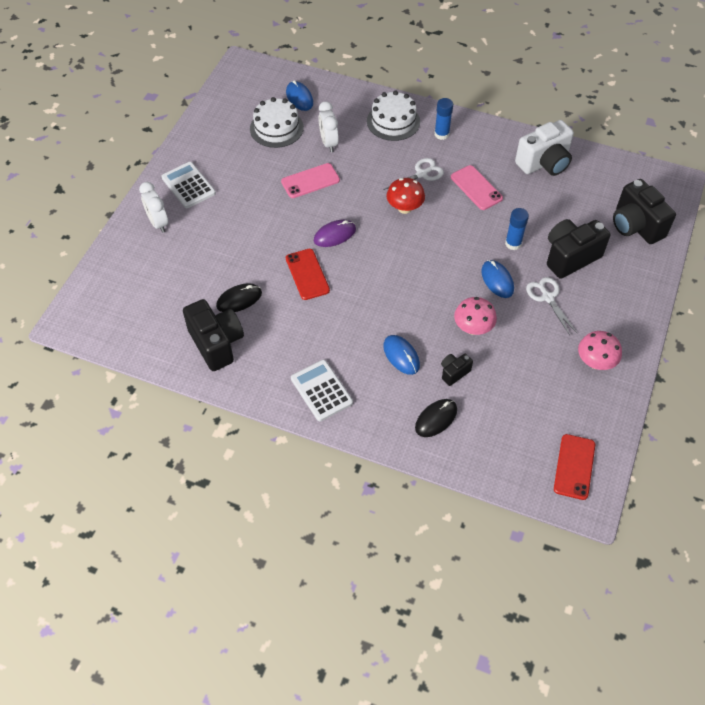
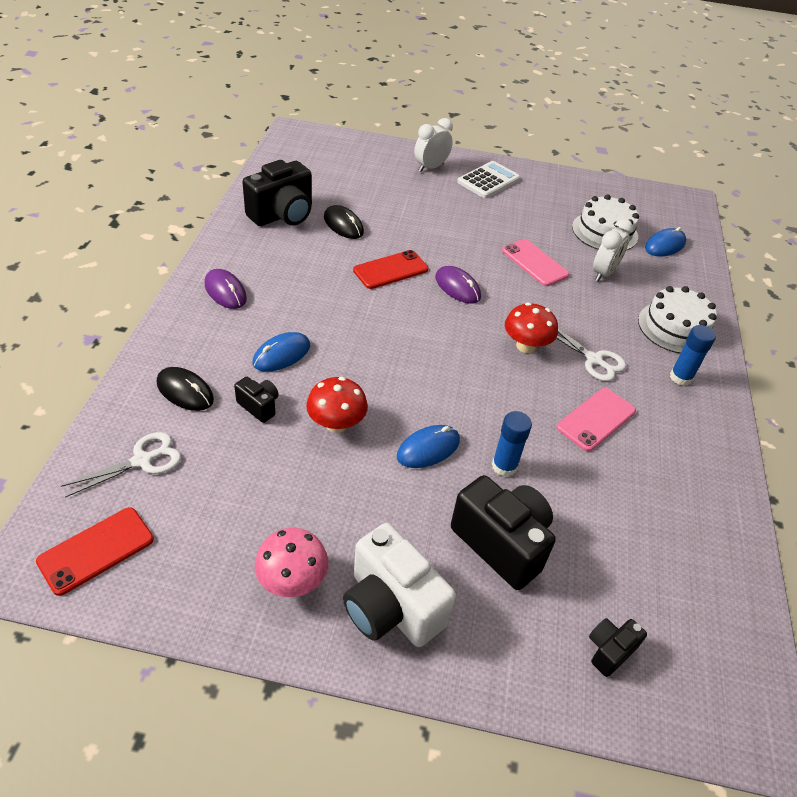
camera: 75 degrees right, 10 degrees down
(321, 391) = (225, 291): white calculator -> purple mouse
(328, 143) = (604, 273): white clock -> white clock turned 150 degrees clockwise
(473, 328) = (336, 424): pink mushroom -> red mushroom
(544, 163) = (690, 504): white camera -> white camera (391, 607)
(547, 297) = (410, 512): white scissors -> white scissors (142, 460)
(574, 466) = (96, 550): red phone -> red phone turned 45 degrees counterclockwise
(635, 226) = (609, 650): black camera -> black camera, size x0.49

